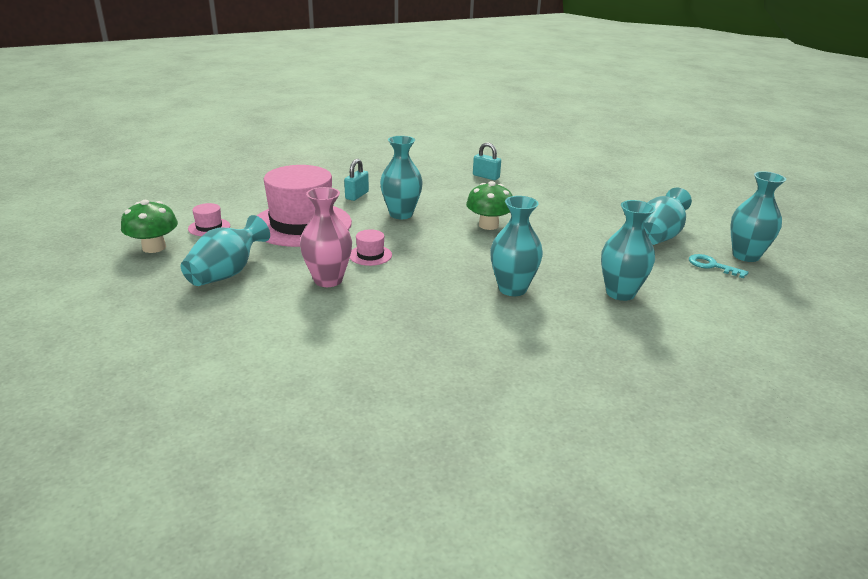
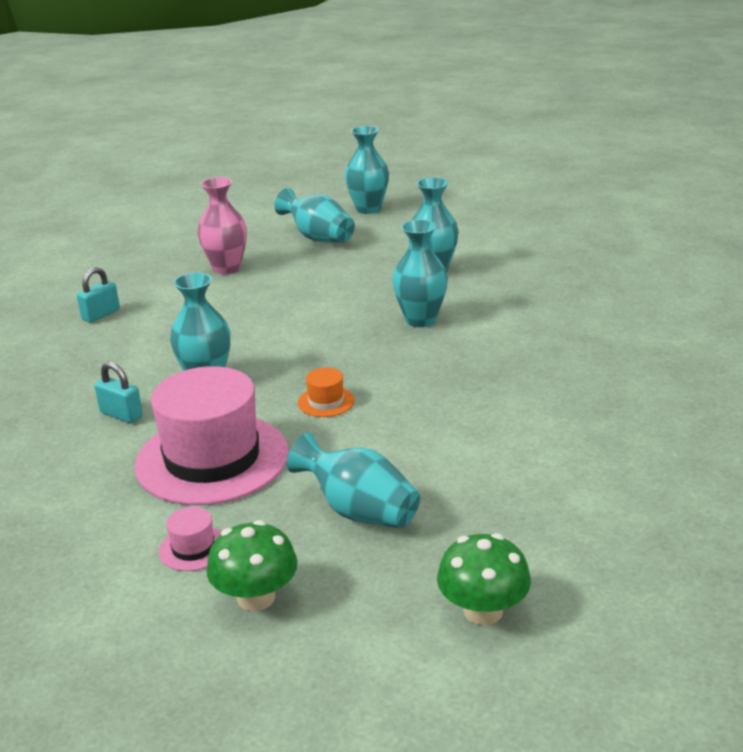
camera: 80 degrees left, 0 degrees up
(328, 280) = (388, 430): pink vase -> pink vase (226, 268)
(370, 255) = (326, 401): pink hat -> orange hat
(488, 225) = (261, 322): green mushroom -> green mushroom (483, 611)
(711, 266) = (385, 225): turquoise key -> none

